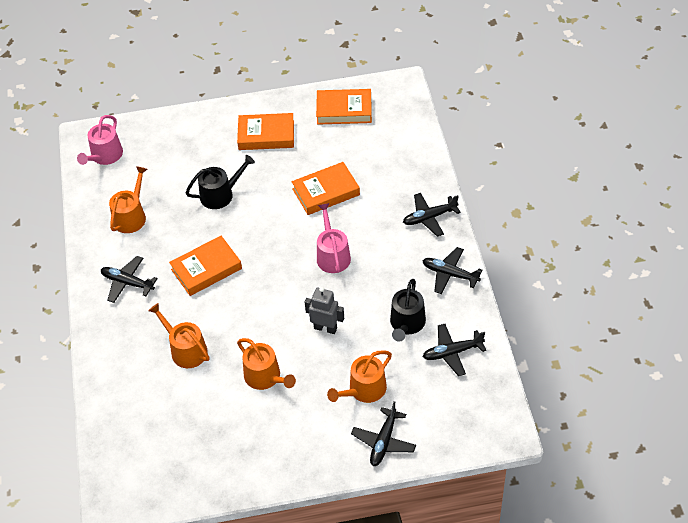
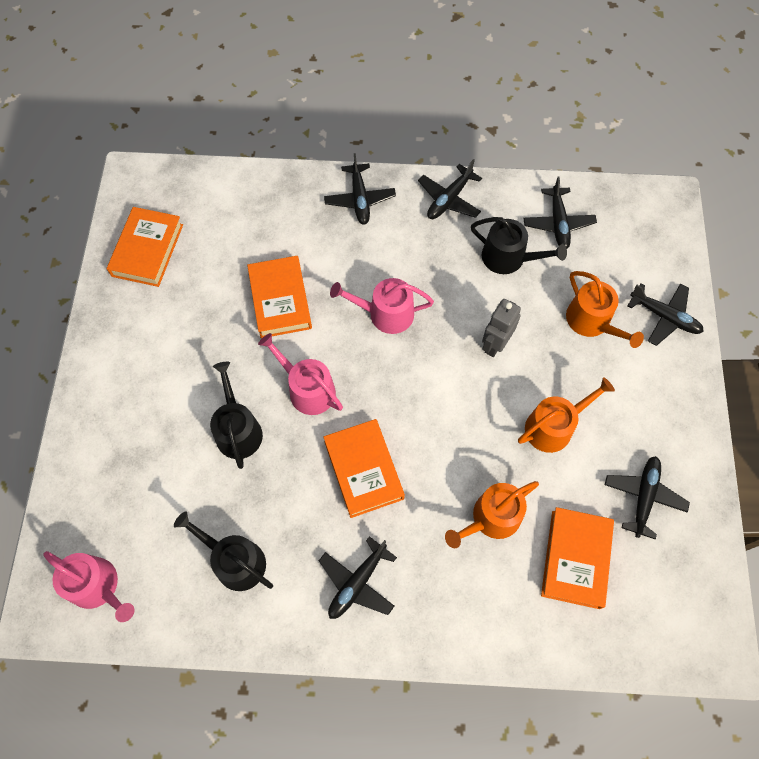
camera: 80 degrees left, 15 degrees up
(131, 216) = (235, 561): orange watering can -> black watering can
(221, 444) = (643, 497): none -> black plane
(259, 224) = (307, 389): none -> pink watering can
(266, 135) = (152, 352): orange book -> orange book (575, 559)

